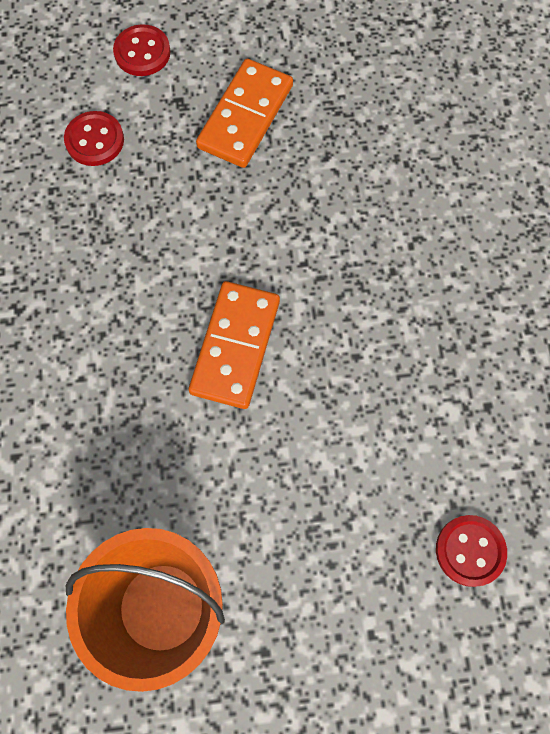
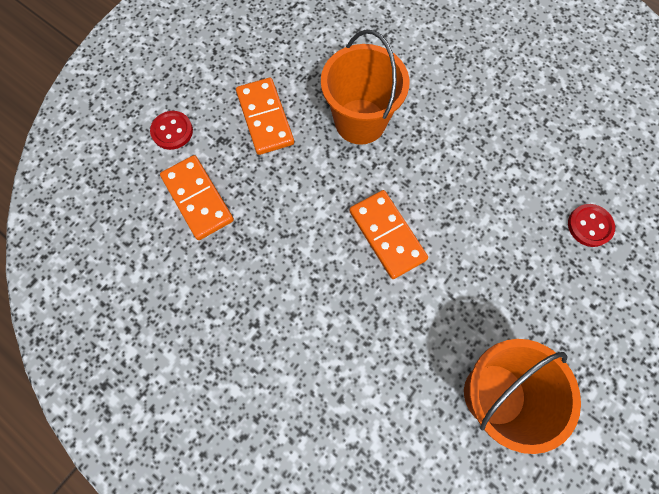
camera: 45 degrees left, 0 degrees up
(95, 140) = (197, 199): red button -> orange domino
(339, 205) = (360, 121): none -> orange bucket

